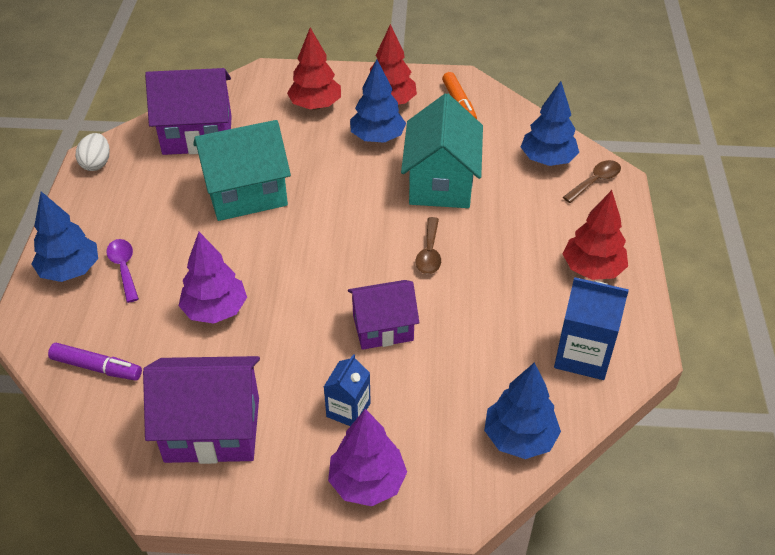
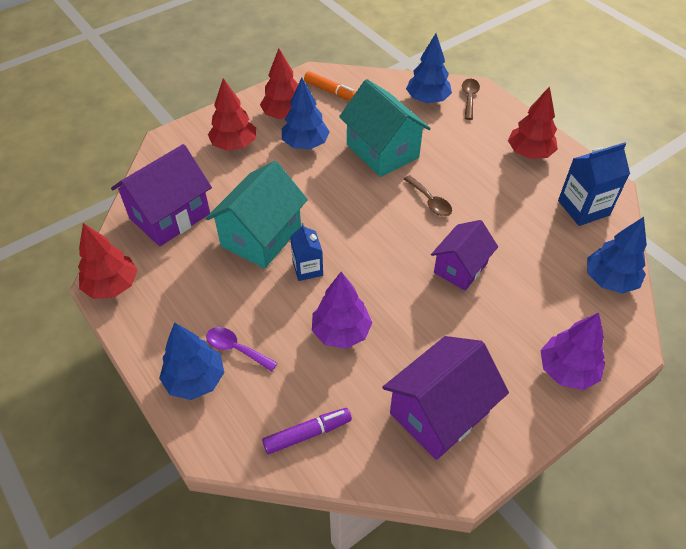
camera: 40 degrees left, 5 degrees up
(96, 164) = (112, 286): white egg -> red tree
(348, 410) = (503, 334): blue carton -> blue carton (307, 268)

